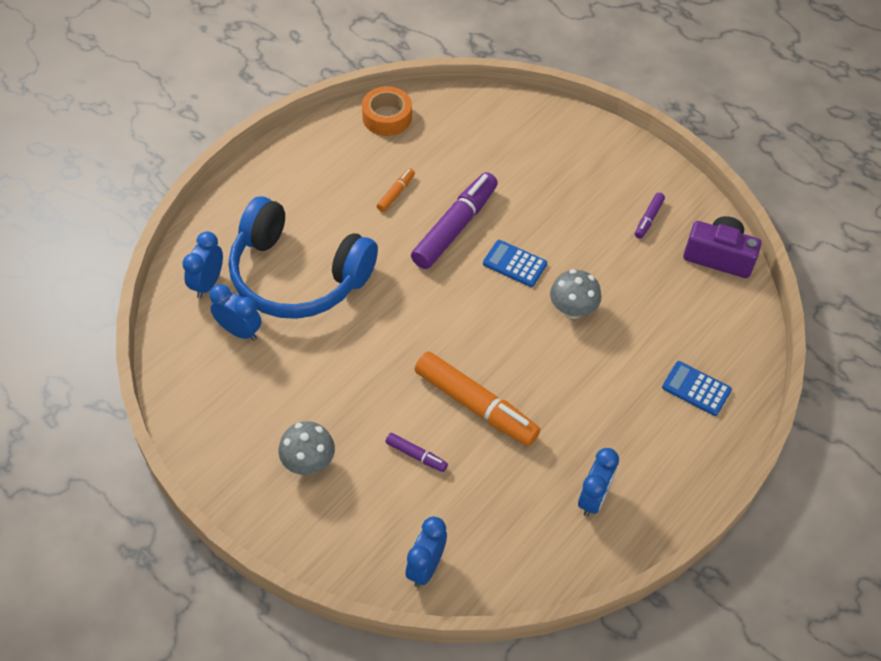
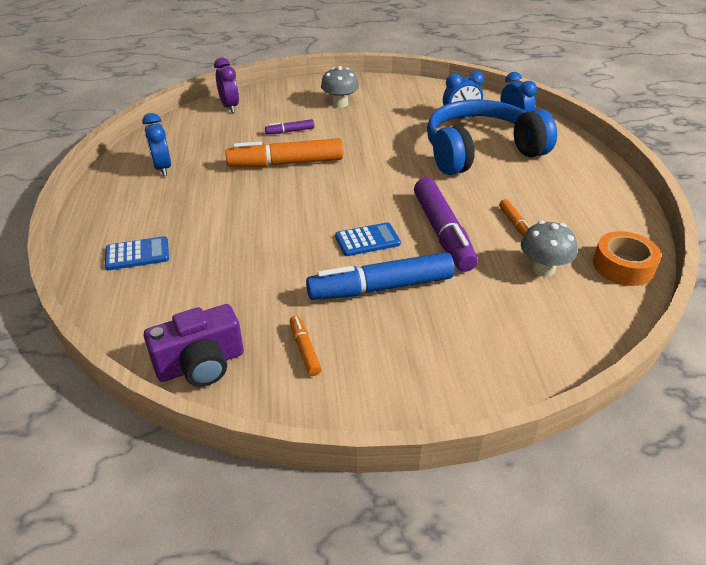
camera: 135 degrees right, 15 degrees down
(426, 567) = (230, 107): blue clock -> purple clock
(554, 221) = (381, 288): none -> blue marker
(572, 309) = (287, 241): grey mushroom -> grey mushroom (543, 269)
(648, 219) = (304, 350): purple marker -> orange marker

